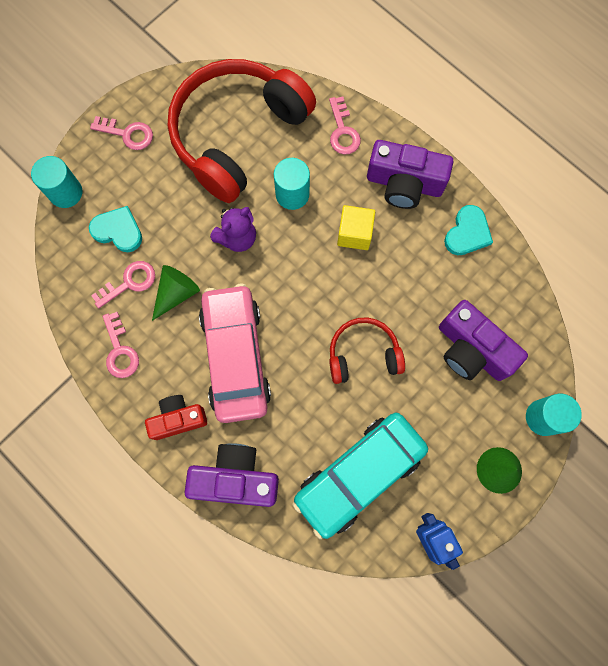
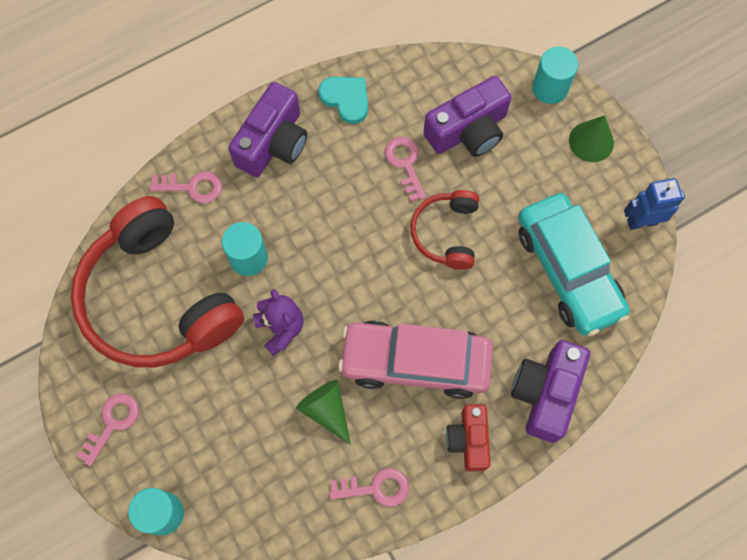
camera: 75 degrees left, 5 degrees down
(118, 231) = (231, 460): turquoise heart -> none
(129, 282) = (298, 460): pink key -> pink key (405, 163)
(354, 234) = (314, 206): yellow cube -> none

